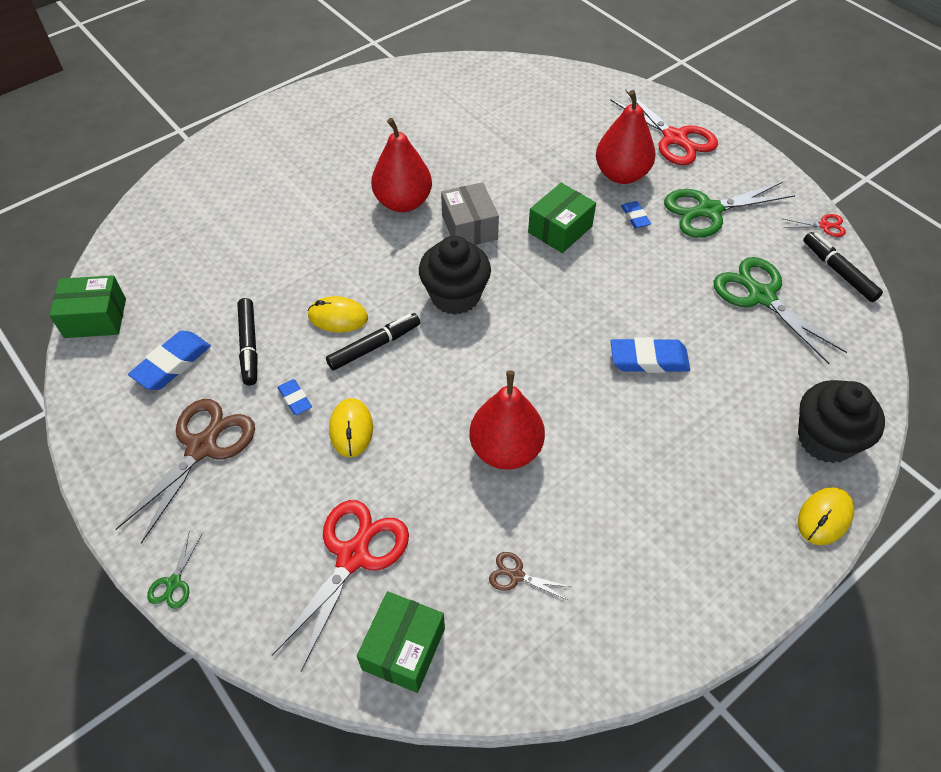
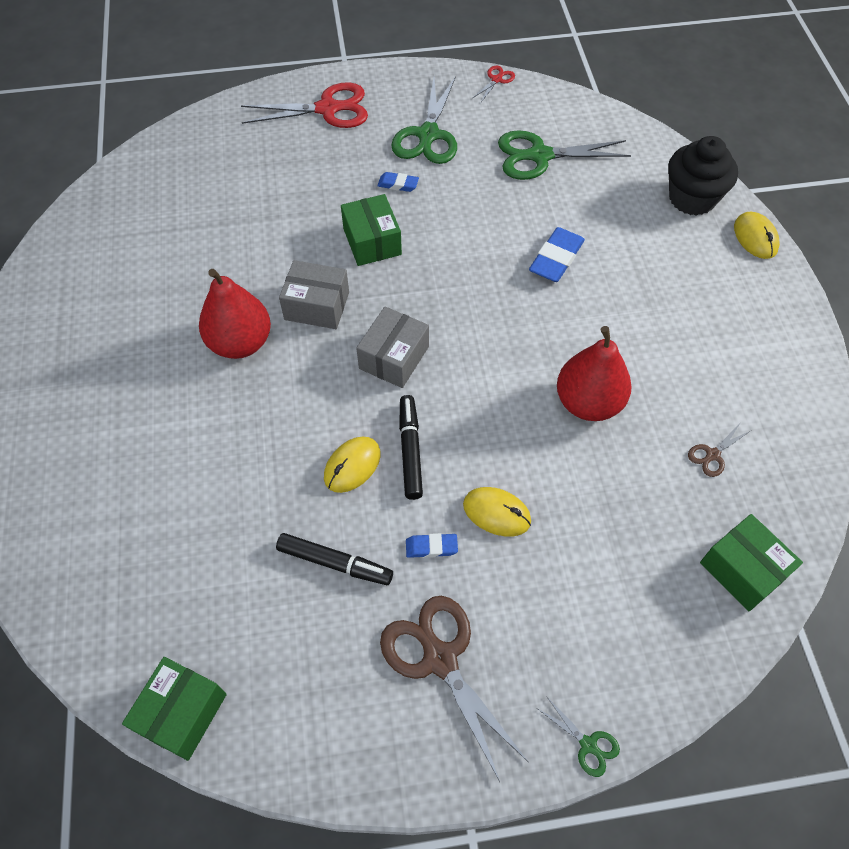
camera: 60 degrees left, 5 degrees up
(172, 364) = (309, 650): blue eraser -> none
(353, 556) = (635, 571): red scissors -> none
(455, 296) = (394, 357): black cupcake -> grey box
(621, 174) = (341, 166): red pear -> none
(838, 271) = (547, 99): black marker -> none

